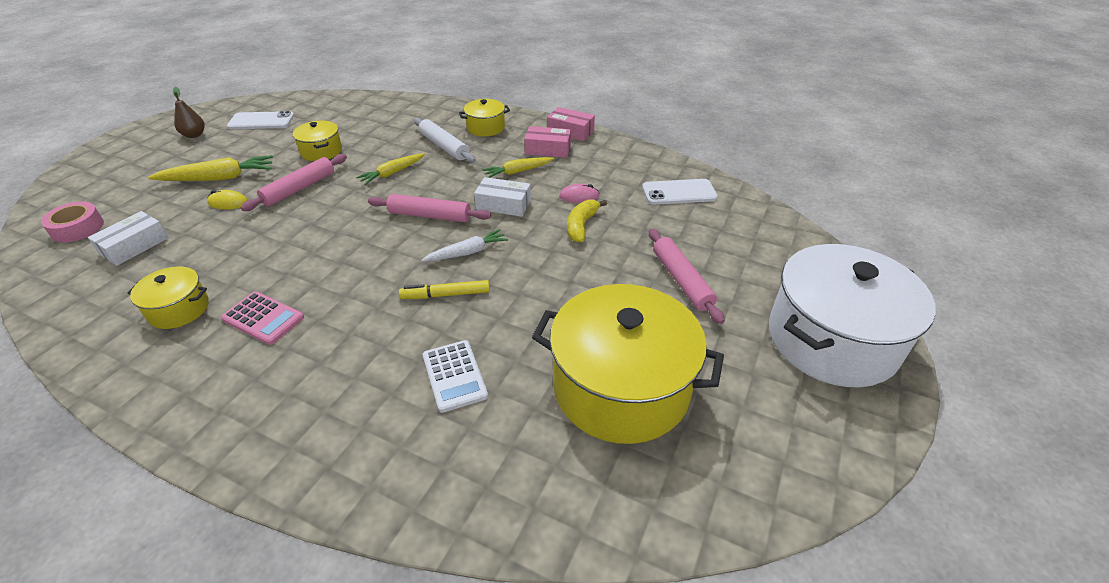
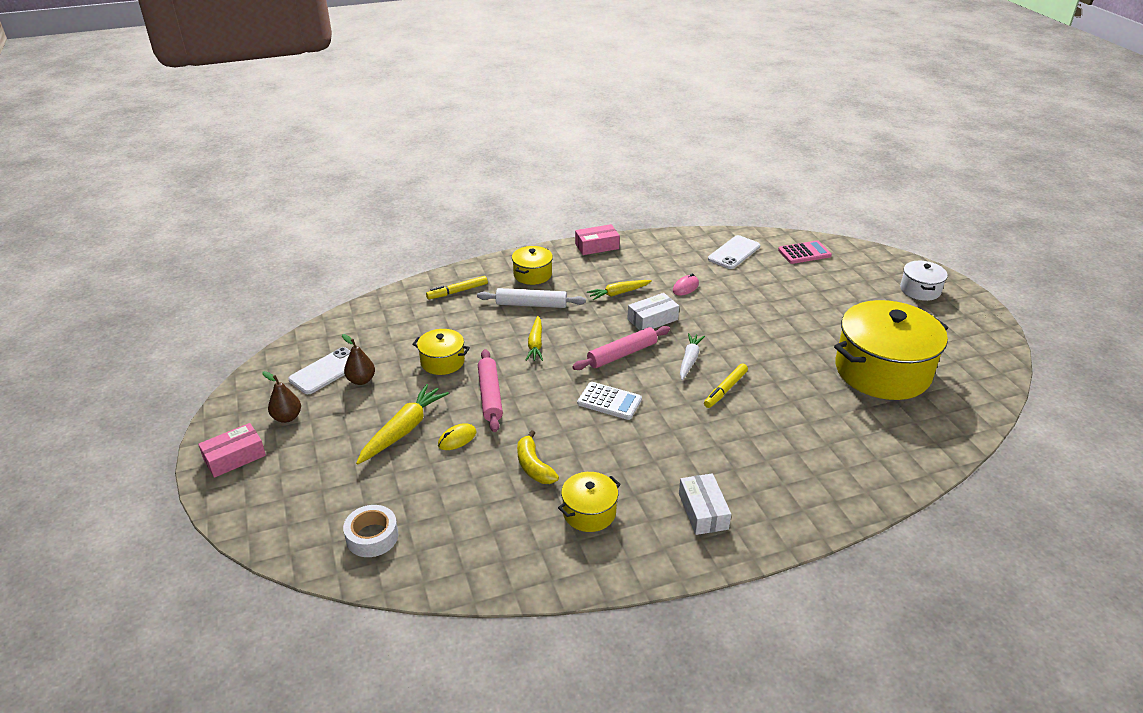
camera: 45 degrees left, 5 degrees down
(77, 228) = (372, 537): pink tape -> white tape
(134, 246) = (456, 510): white box -> white box (703, 511)
(263, 318) = (653, 475): pink calculator -> pink calculator (804, 253)
(264, 136) = (361, 380): none -> brown pear
(418, 114) = (457, 291): none -> yellow marker
(454, 376) = (808, 421): white calculator -> white calculator (609, 401)
(518, 172) = (618, 293): yellow carrot -> yellow carrot turned 45 degrees clockwise
(548, 149) = (607, 267): pink box -> pink box (234, 457)
(581, 226) = (720, 304): yellow banana -> yellow banana (534, 466)
(681, 280) = (819, 303): pink rolling pin -> none
(832, 340) = (920, 290): white pot -> white pot, size x0.47

